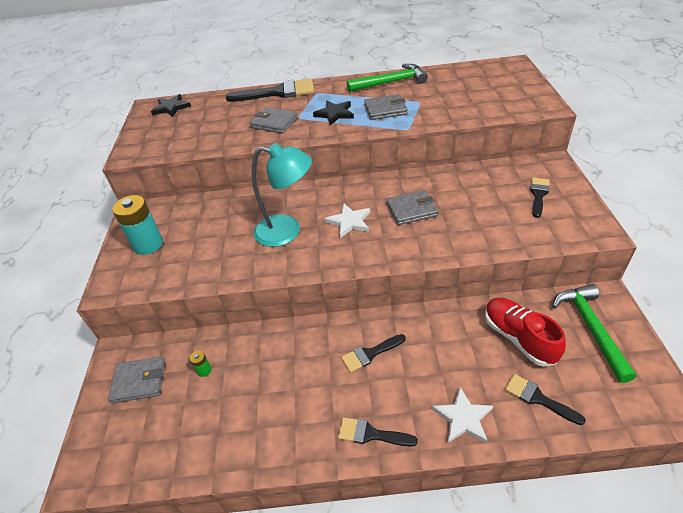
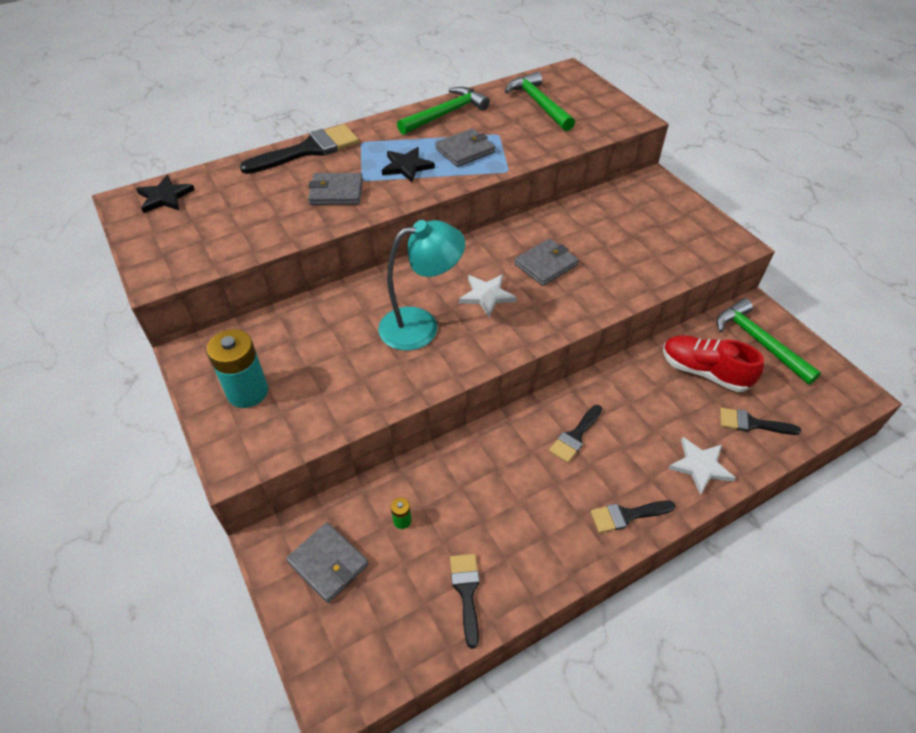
camera: 30 degrees left, 5 degrees up
(139, 381) = (328, 563): grey wallet -> grey wallet turned 75 degrees clockwise
(469, 84) = (538, 104): none -> green hammer
(538, 195) = (661, 218): black brush -> black brush (466, 592)

